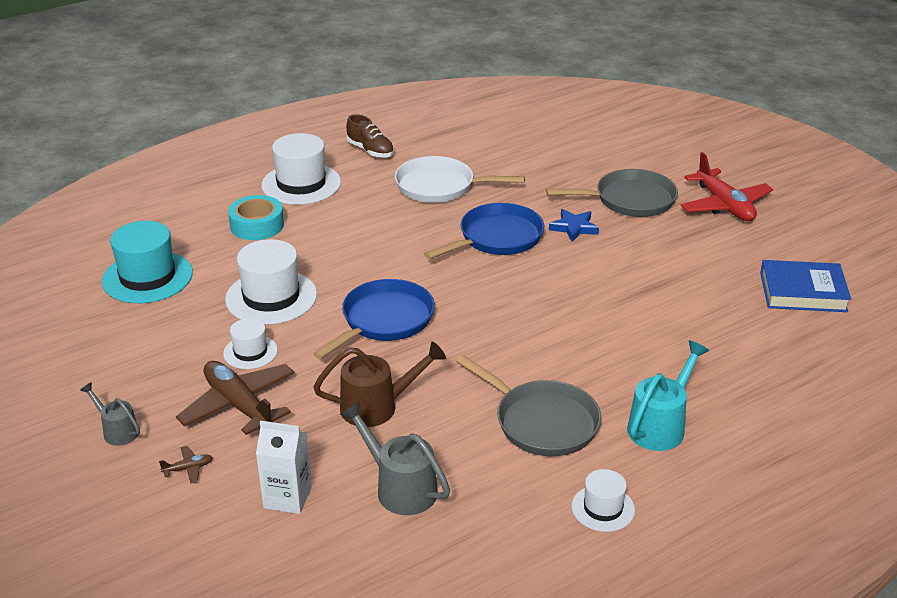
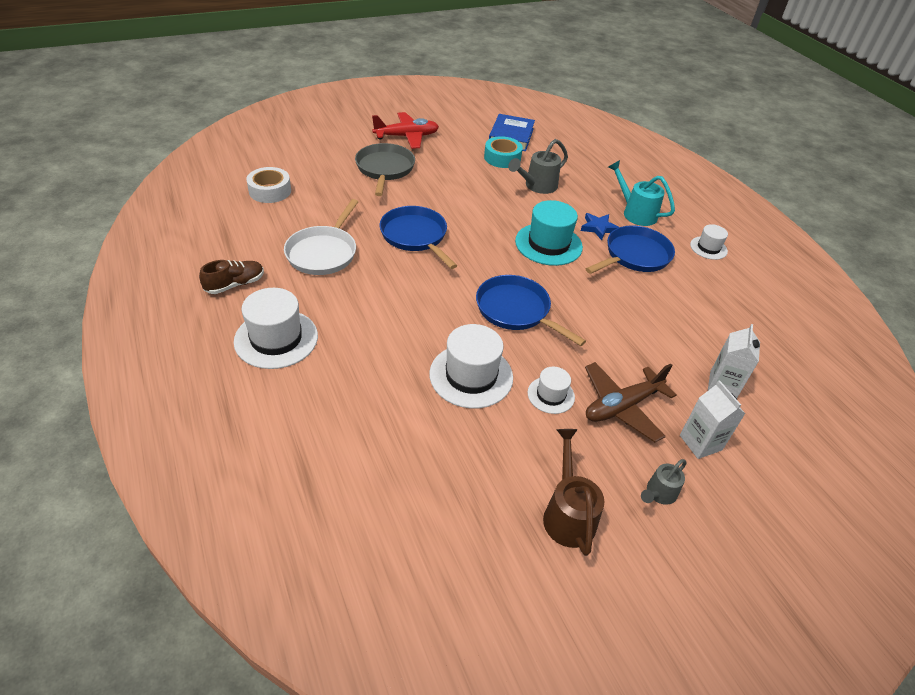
camera: 85 degrees left, 10 degrees up
(147, 277) = (415, 471): turquoise hat -> turquoise hat (548, 244)
(188, 468) = (700, 442): brown plane -> white carton
(257, 225) = (343, 377): turquoise tape -> turquoise tape (502, 158)
(377, 407) = (621, 327): brown watering can -> brown watering can (568, 513)
(399, 487) = (704, 327): grey watering can -> grey watering can (537, 186)
(535, 139) = (270, 191): none -> white tape
(541, 422) = (634, 256): grey pan -> blue pan
(574, 228) = (413, 199): blue star -> blue star (598, 228)

